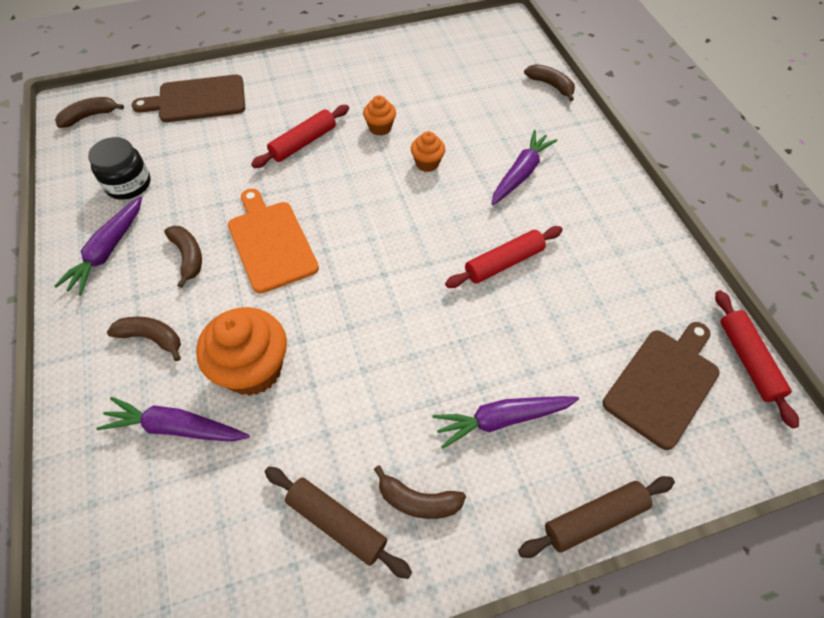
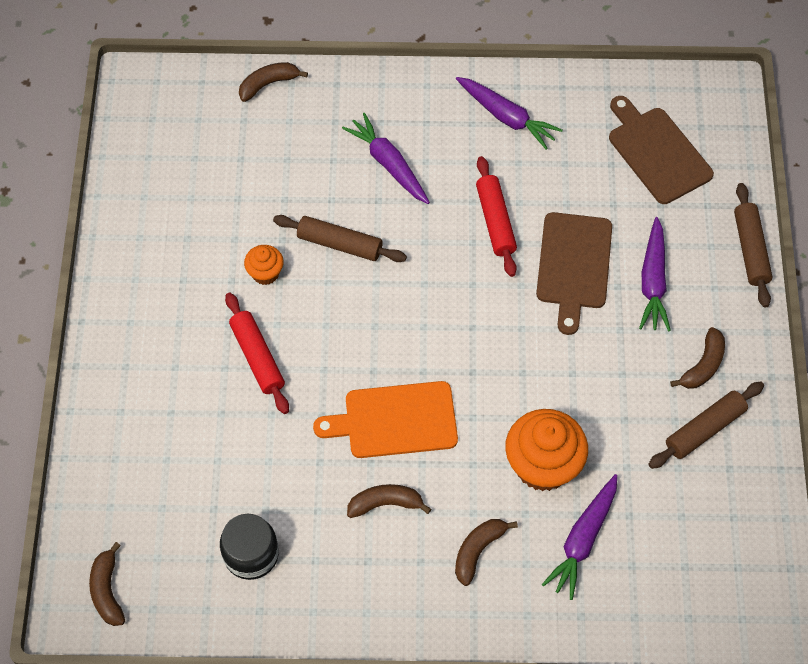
camera: 70 degrees left, 5 degrees up
(108, 251) = (347, 584): purple carrot -> purple carrot (507, 117)
(197, 99) = (130, 459): brown cutting board -> brown cutting board (573, 265)
(427, 163) = (339, 244): orange cupcake -> brown rolling pin
(747, 360) = (656, 83): red rolling pin -> none

